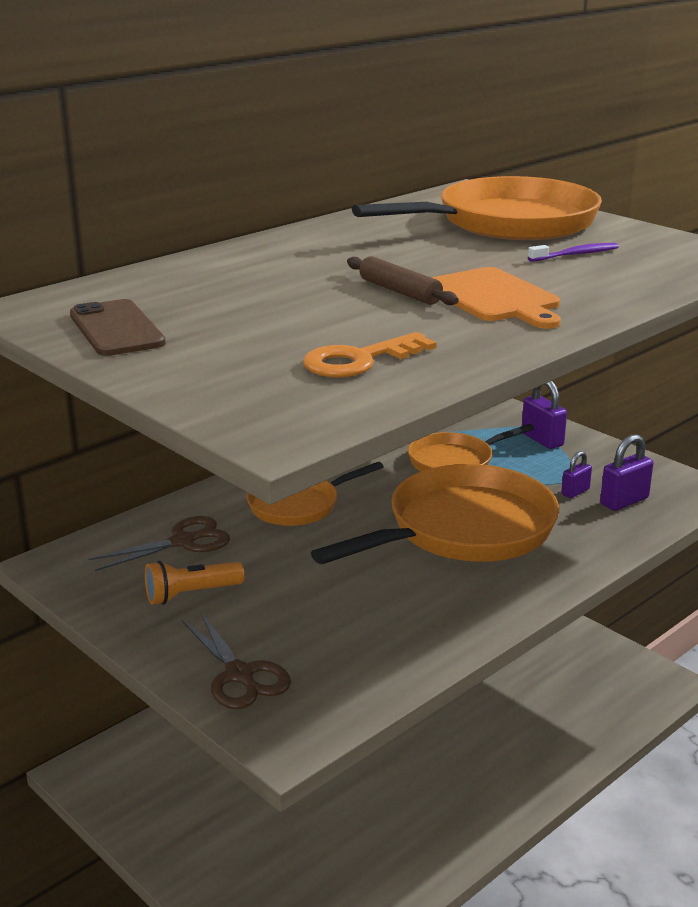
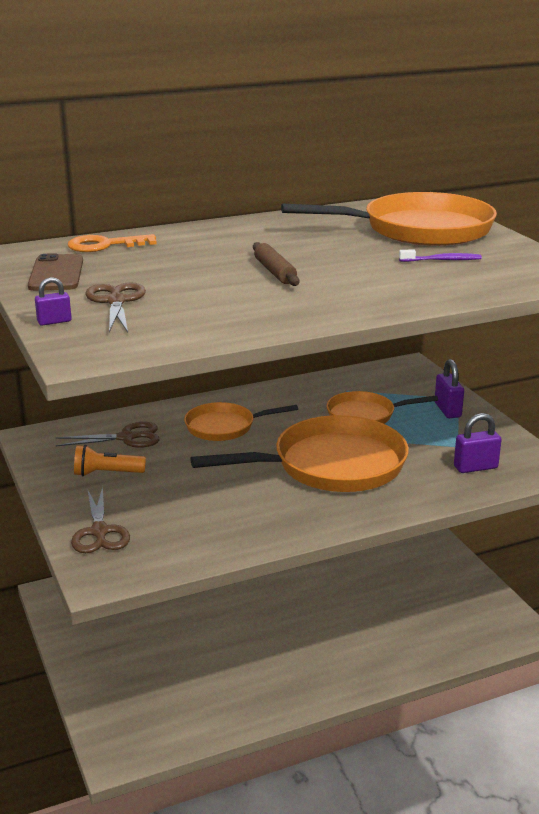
camera: 20 degrees right, 0 degrees up
(241, 355) = (116, 301): none -> brown scissors
(359, 360) = (190, 316): orange key -> orange key (105, 245)
(494, 298) = (338, 285): orange cutting board -> none
(575, 492) = (441, 453): purple padlock -> purple padlock (54, 321)

